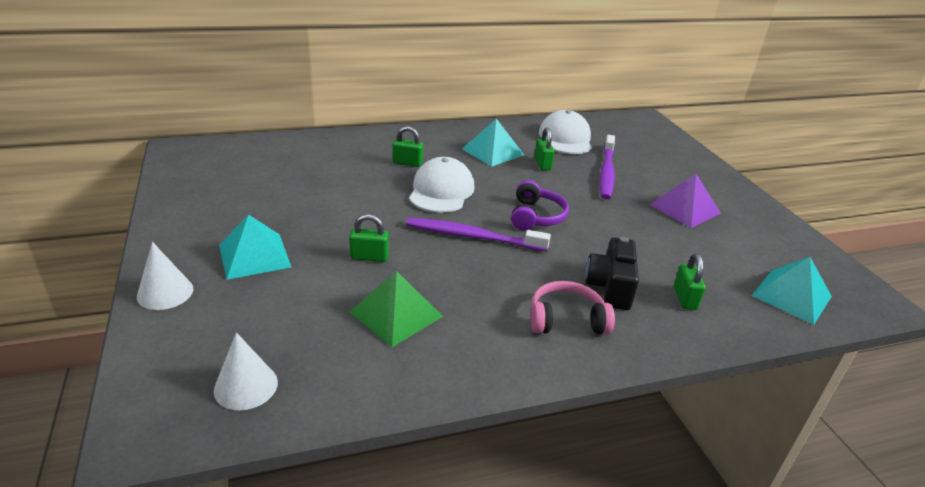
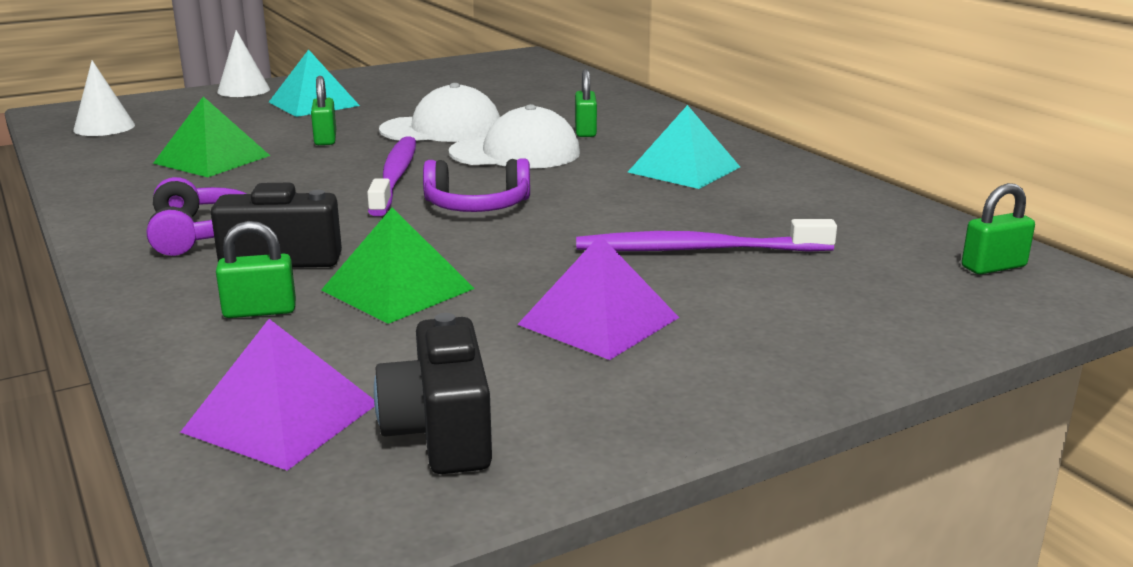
camera: 80 degrees right, 10 degrees down
(542, 164) = (675, 202): green padlock -> green padlock (993, 267)
(565, 138) = (818, 214): white cap -> white cap (442, 129)
(566, 319) = (200, 234): pink headphones -> purple headphones
(654, 254) = (398, 289): none -> green pyramid
(790, 258) = (441, 432): none -> black camera
(791, 296) = (281, 417): turquoise pyramid -> purple pyramid

